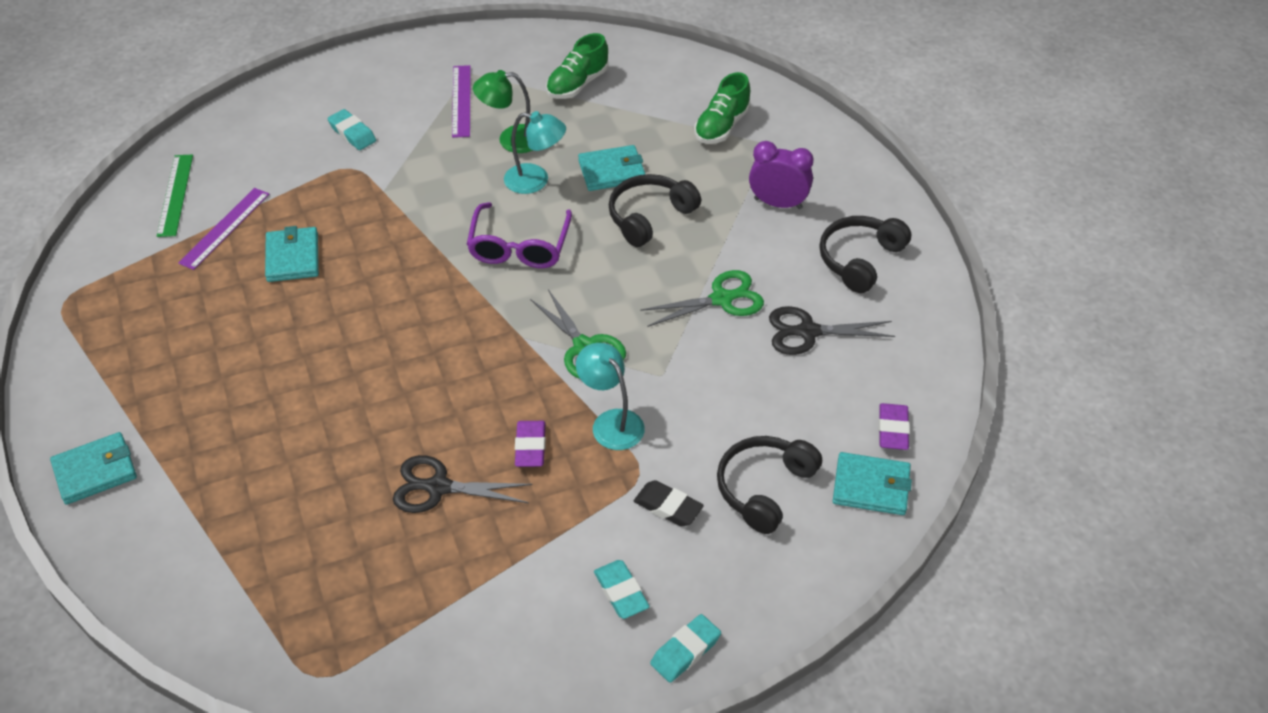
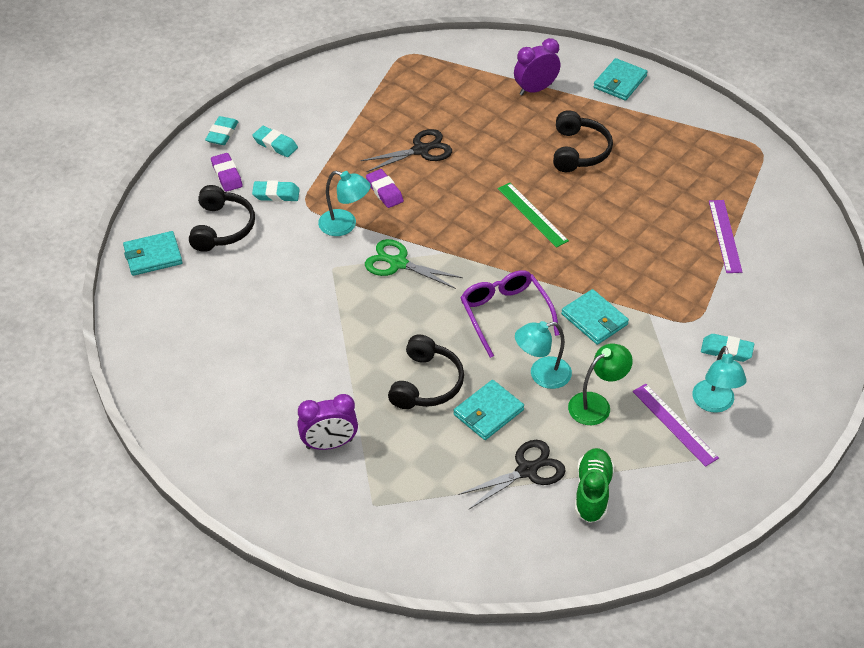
camera: 150 degrees right, 0 degrees up
(175, 195) = (789, 243): green ruler -> green ruler (532, 214)
(208, 514) = (535, 89): none -> purple clock
(292, 257) = (654, 237): turquoise wallet -> turquoise wallet (594, 319)
(412, 101) = (714, 404): none -> turquoise lamp
(668, 507) = (276, 194): black eraser -> turquoise eraser
(721, 299) = (324, 339): green scissors -> none
(722, 126) = (428, 506): green shoe -> none
(808, 332) = (246, 341): black scissors -> black scissors (527, 470)
(860, 259) = (234, 420): black headphones -> black headphones (579, 151)
(892, 430) = (152, 297): purple eraser -> purple eraser (227, 175)

